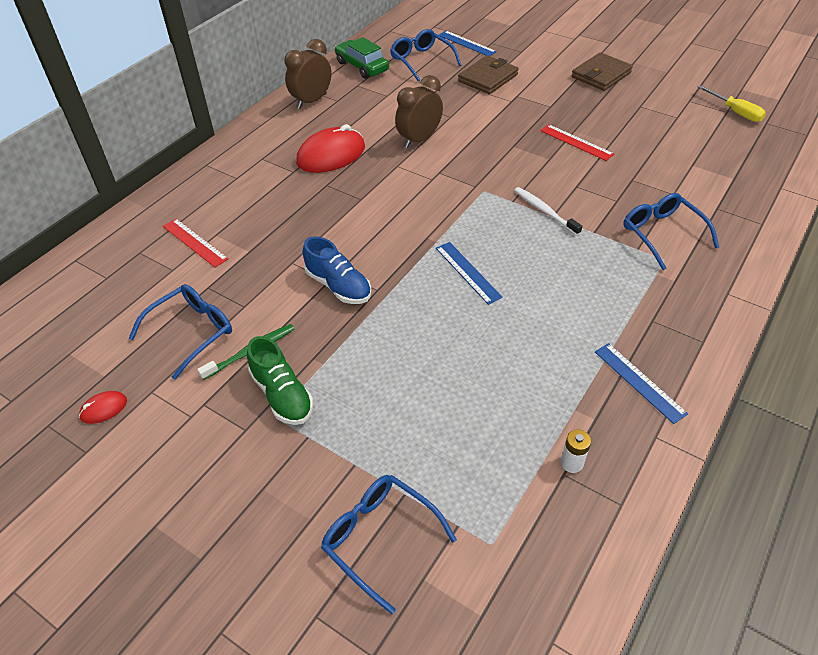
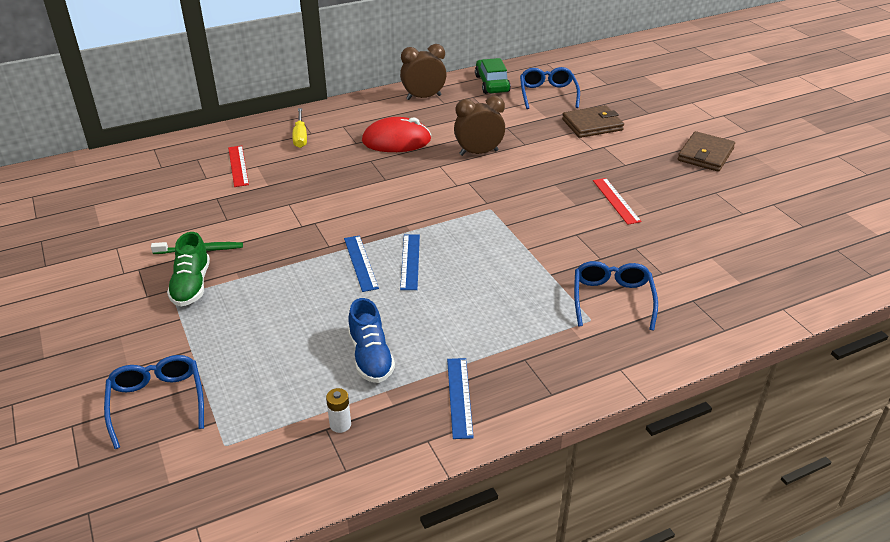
camera: 30 degrees right, 10 degrees down
(104, 409) = (79, 245): red mouse -> none
(192, 332) = (177, 222): blue glasses -> none
(338, 286) = (304, 232): blue shoe -> blue shoe (370, 357)
(466, 43) = (604, 92): blue ruler -> blue ruler (361, 263)
(545, 211) = (525, 242): white toothbrush -> none
(601, 75) = (705, 155): brown wallet -> brown wallet turned 45 degrees counterclockwise
(735, 112) = (812, 229): yellow screwdriver -> yellow screwdriver (300, 136)

